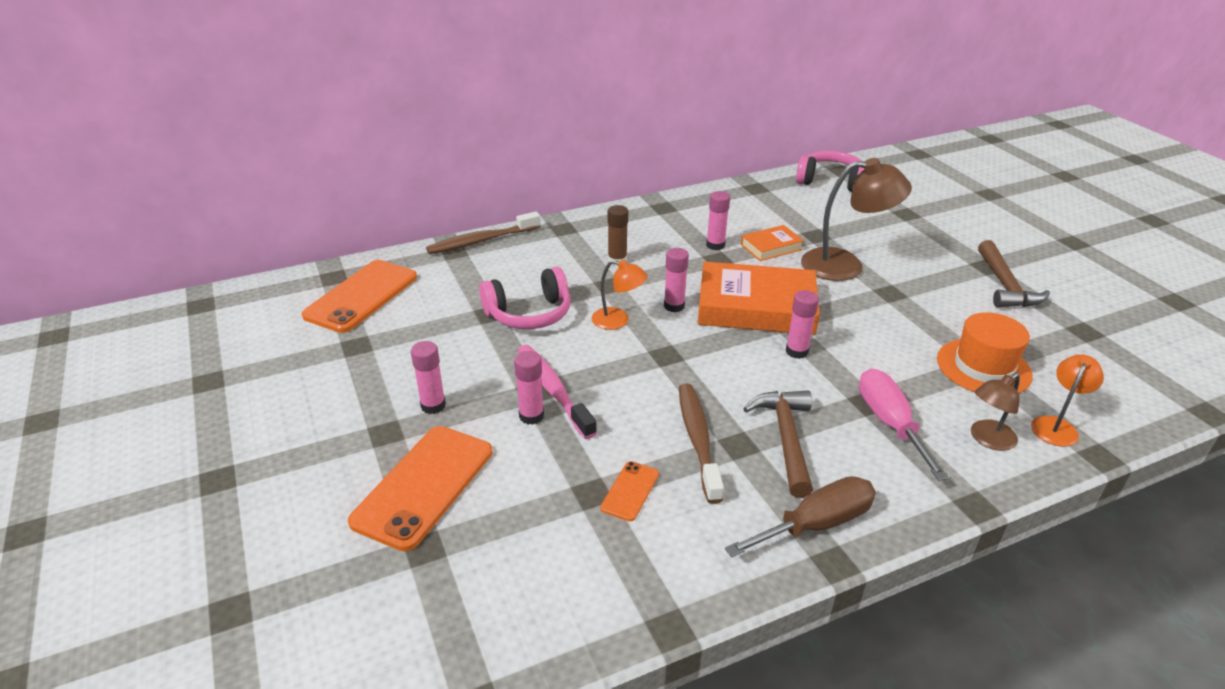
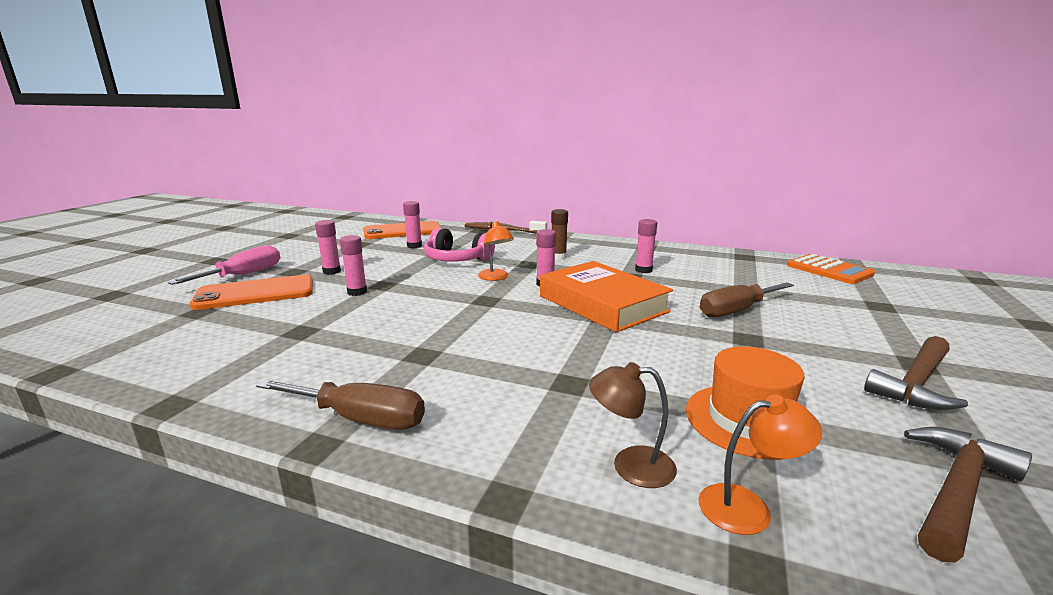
camera: 45 degrees right, 15 degrees down
(553, 390) = (392, 288): pink toothbrush -> none
(630, 491) = (316, 340): orange phone -> none
(698, 439) = (406, 340): brown toothbrush -> none
(771, 247) = (688, 283): orange book -> none
(785, 438) = (458, 368): brown hammer -> brown hammer (956, 491)
(796, 351) = (579, 334): pink glue stick -> pink glue stick (414, 246)
(830, 182) = (829, 270): pink headphones -> orange calculator
(845, 265) = (736, 311): brown lamp -> brown screwdriver
(889, 423) = (557, 403): pink screwdriver -> pink screwdriver (243, 275)

